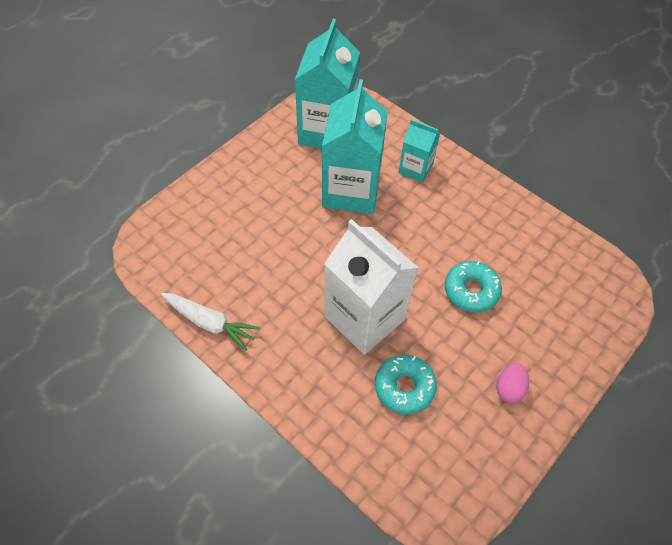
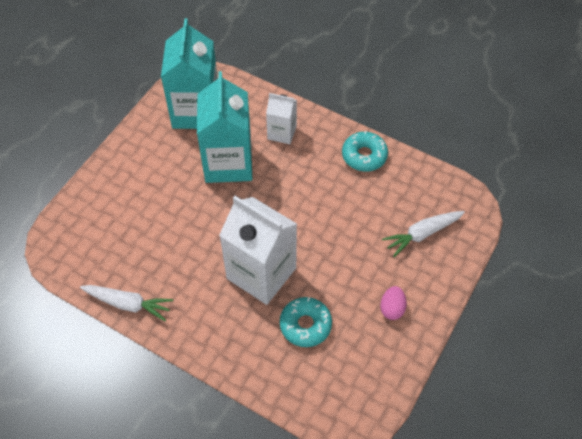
camera: 10 degrees left, 0 degrees up
(415, 169) = (282, 132): turquoise carton -> white carton
(471, 291) = (348, 232): turquoise donut -> turquoise donut (364, 156)
(558, 309) = (422, 234): none -> white carrot

